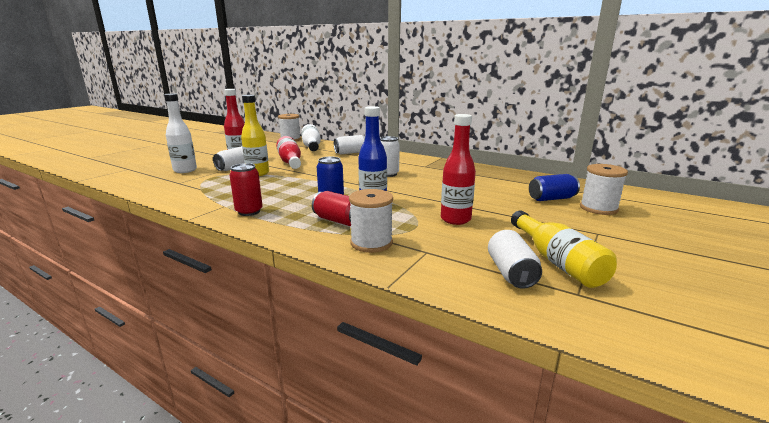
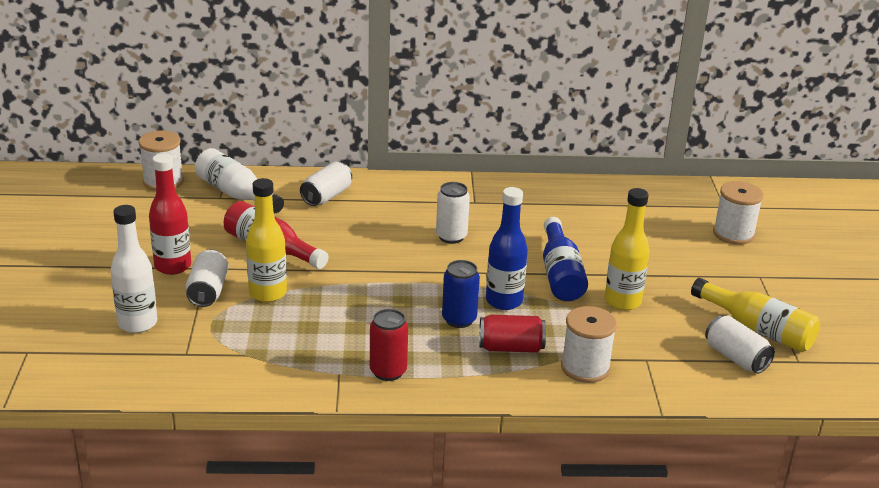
camera: 35 degrees left, 10 degrees up
(430, 199) = (560, 274): none -> blue bottle
(455, 219) = (622, 301): red bottle -> yellow bottle
(551, 198) = (679, 230): blue can -> none

